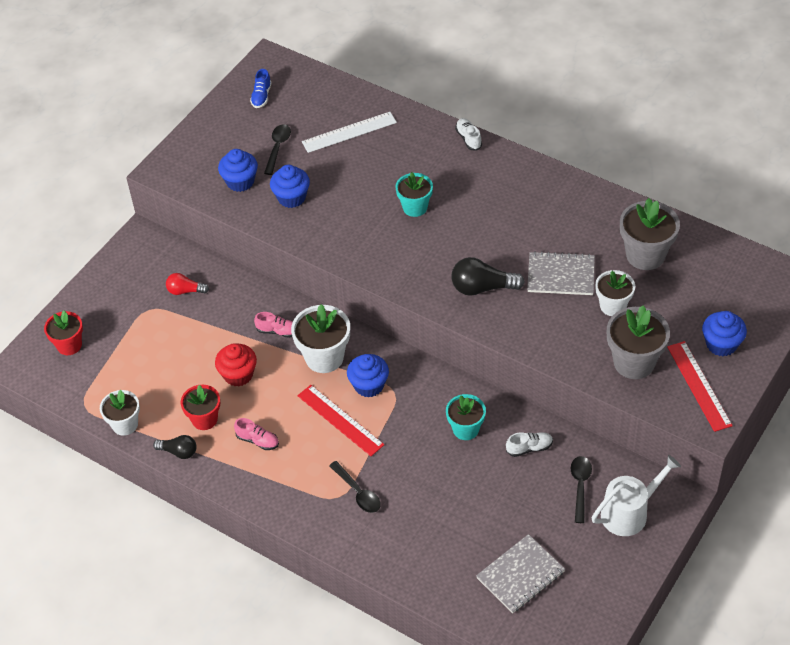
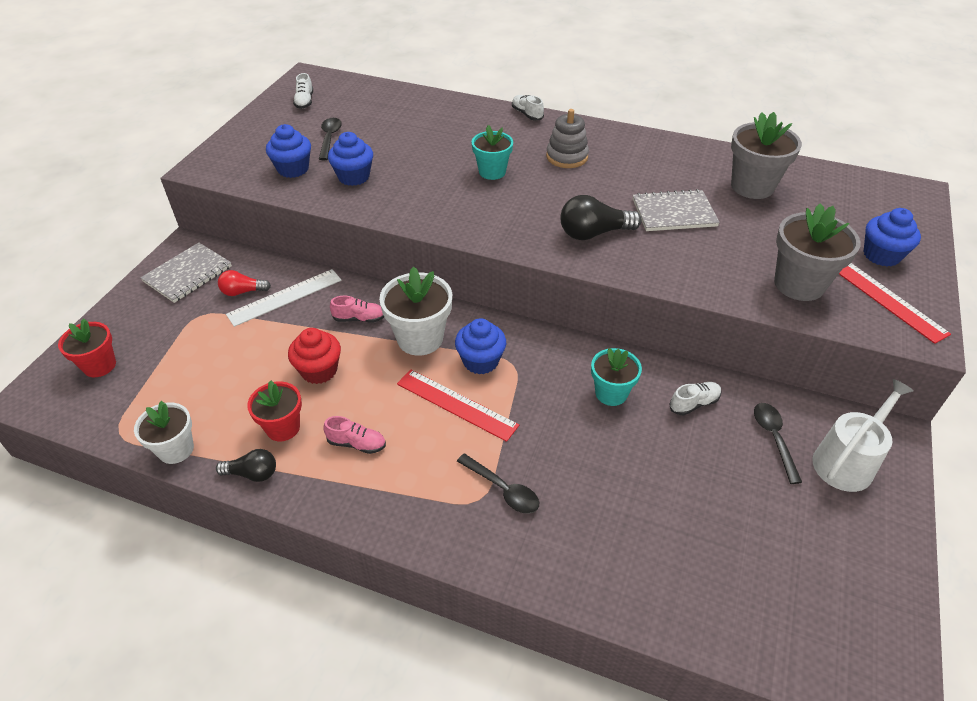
camera: 15 degrees left, 5 degrees down
(261, 96) = (304, 101): blue shoe -> white shoe
(349, 132) = (403, 120): white ruler -> white ruler (285, 297)
(488, 198) = (567, 157): none -> grey stacking toy
(520, 575) = (754, 566): grey notebook -> grey notebook (188, 274)
(613, 306) = (744, 234): white flower pot -> none

